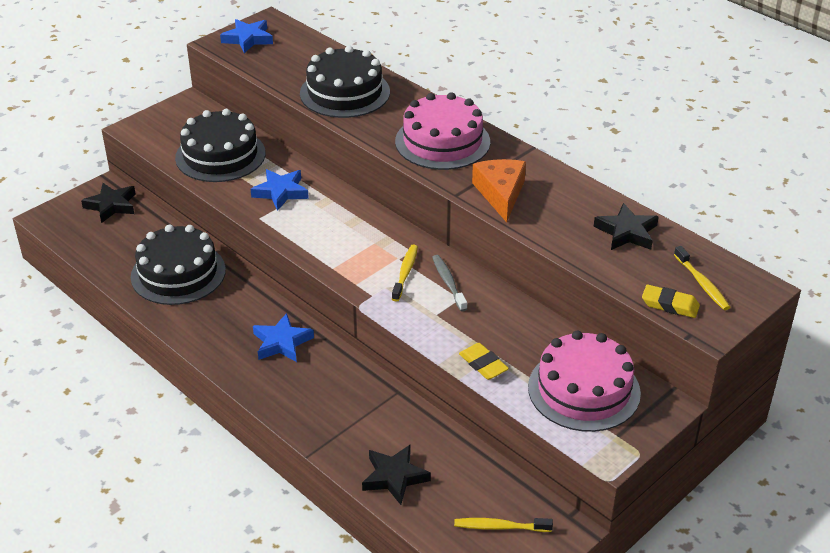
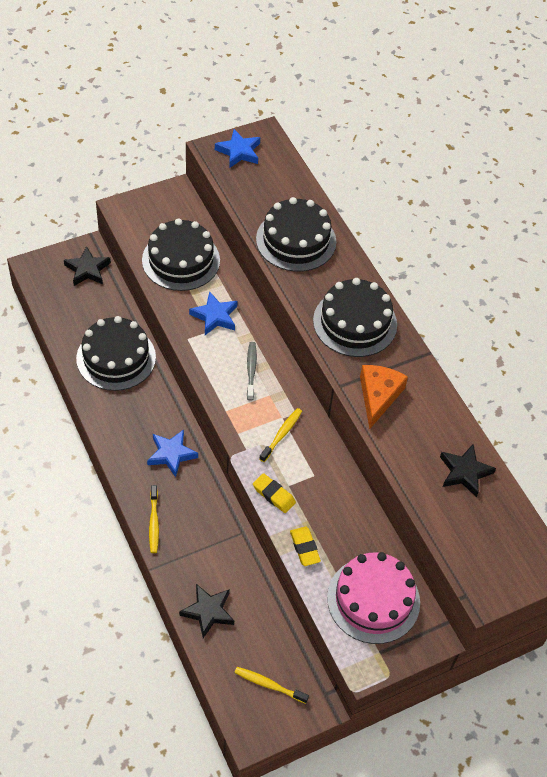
camera: 15 degrees right, 15 degrees up
(442, 142) = (355, 322): pink cake -> black cake
(448, 283) = (312, 456): grey toothbrush -> grey toothbrush (251, 370)
(670, 305) = (463, 560): yellow eraser -> yellow eraser (274, 495)
(702, 284) = (501, 547): yellow toothbrush -> yellow toothbrush (154, 523)

